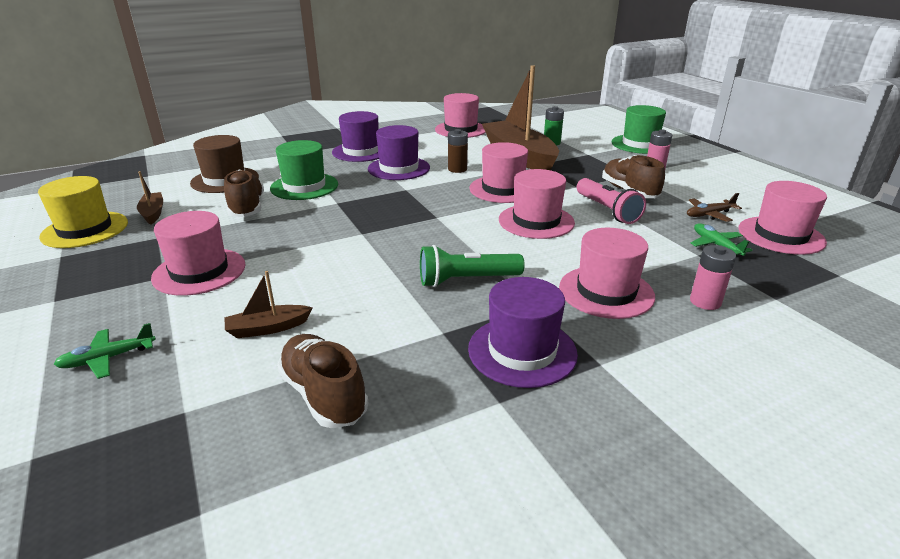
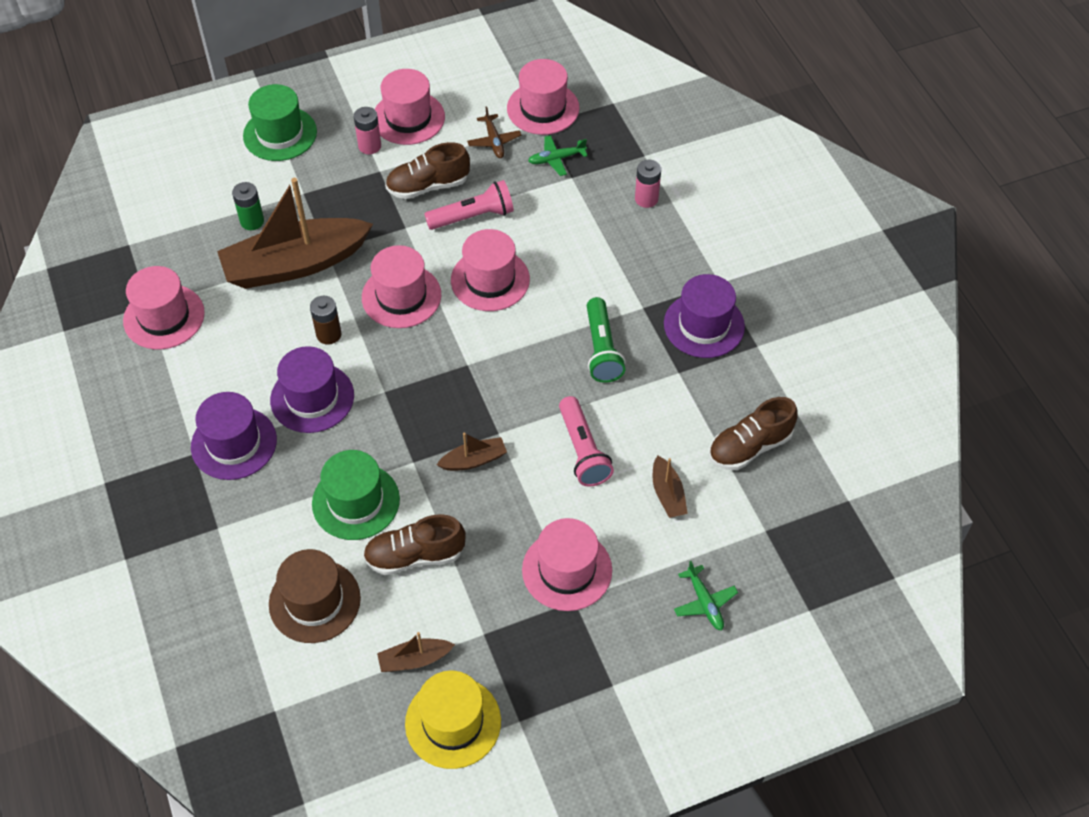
camera: 85 degrees left, 25 degrees up
(334, 224) = (474, 460): none -> brown boat
(336, 274) = (583, 450): none -> pink flashlight
(606, 292) = (627, 256): pink hat -> pink hat (408, 118)

